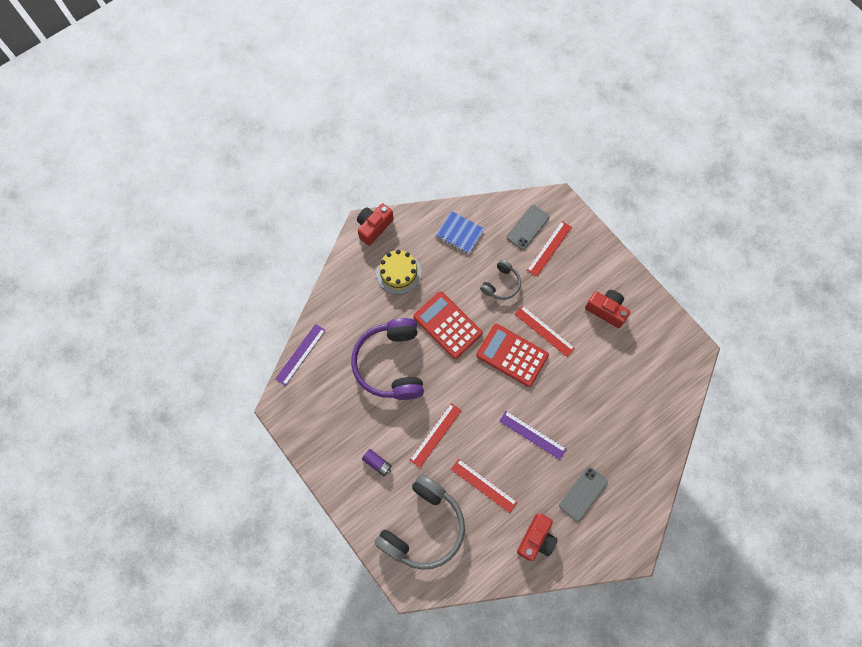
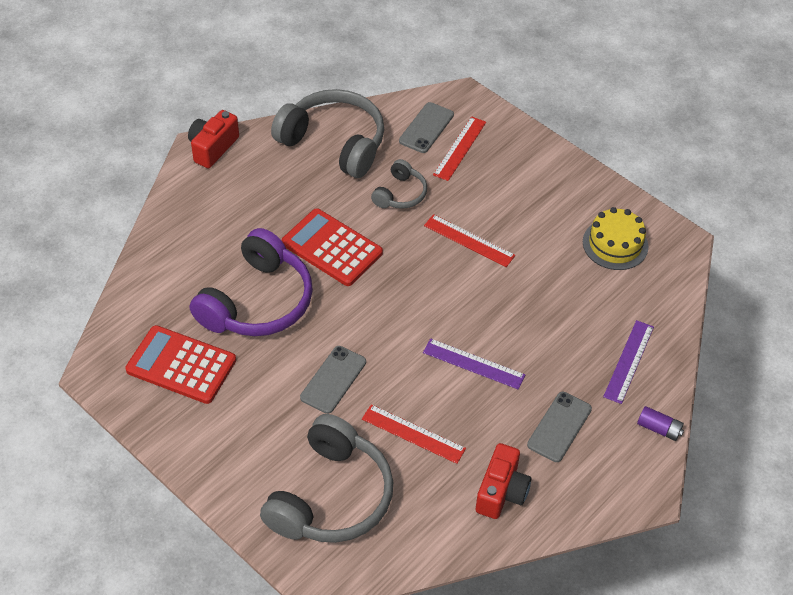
camera: 10 degrees left, 20 degrees down
(300, 354) = (122, 304): purple ruler -> purple ruler (629, 361)
(377, 463) = (251, 425): purple battery -> purple battery (659, 429)
(391, 364) = (257, 301): purple headphones -> purple headphones turned 135 degrees counterclockwise
(398, 273) = (254, 195): yellow cake -> yellow cake (615, 244)
(435, 435) = (333, 379): red ruler -> grey phone
(459, 233) = (334, 143): blue notebook -> grey headphones
(512, 355) = (428, 273): red calculator -> red calculator (181, 365)
(606, 310) = (550, 209): red camera -> none

